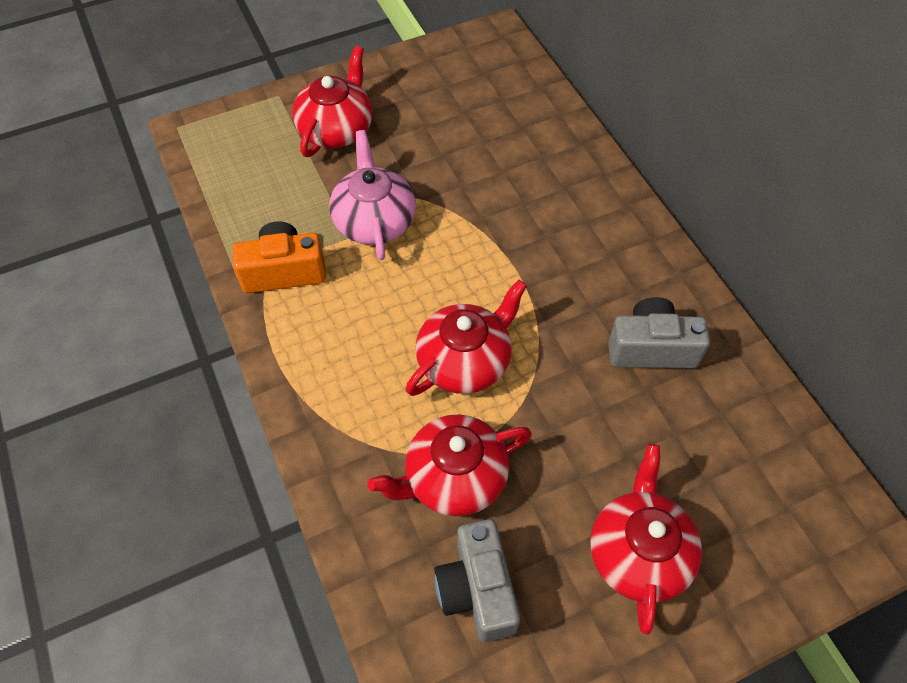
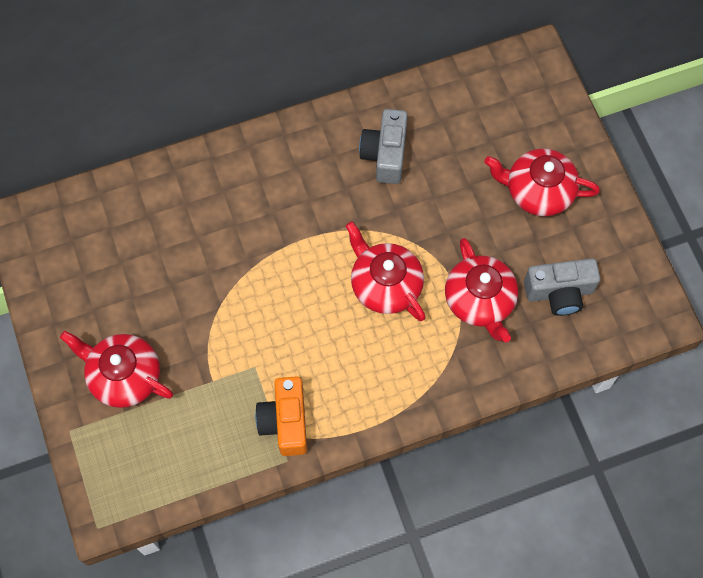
camera: 85 degrees left, 10 degrees up
(374, 220) = (239, 346): pink teapot -> none

